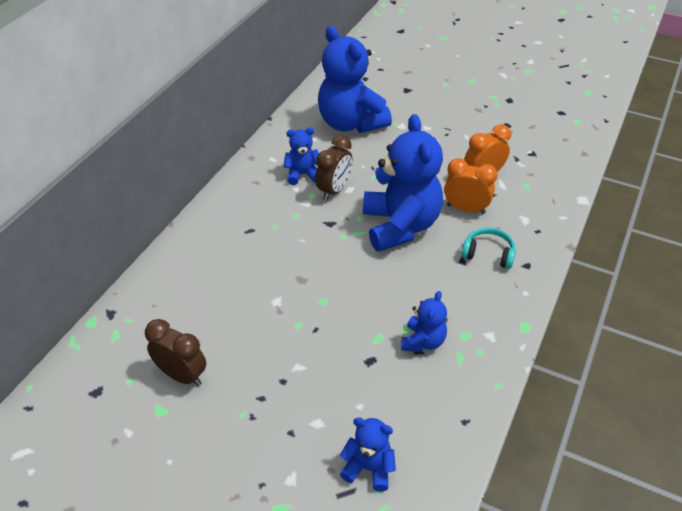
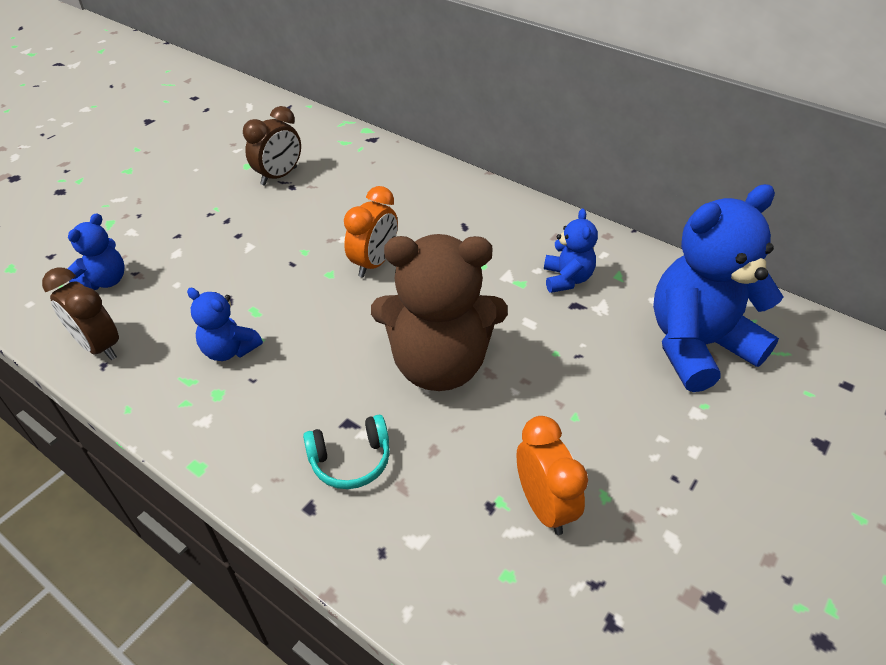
camera: 100 degrees right, 0 degrees up
(334, 190) = (528, 306): brown clock -> brown clock (99, 346)
(400, 226) = (439, 365): blue teddy bear -> brown teddy bear
(465, 209) = (459, 456): orange clock -> orange clock (374, 263)
(488, 254) = (351, 460): turquoise headphones -> turquoise headphones turned 45 degrees clockwise

